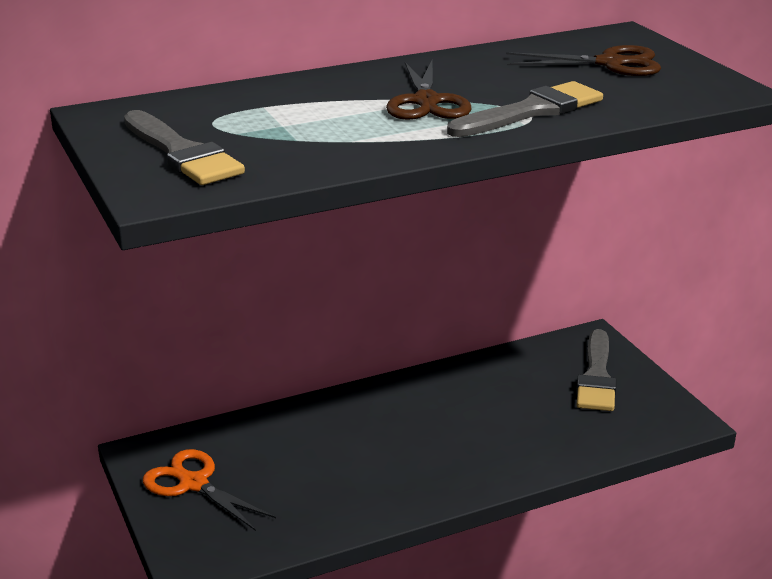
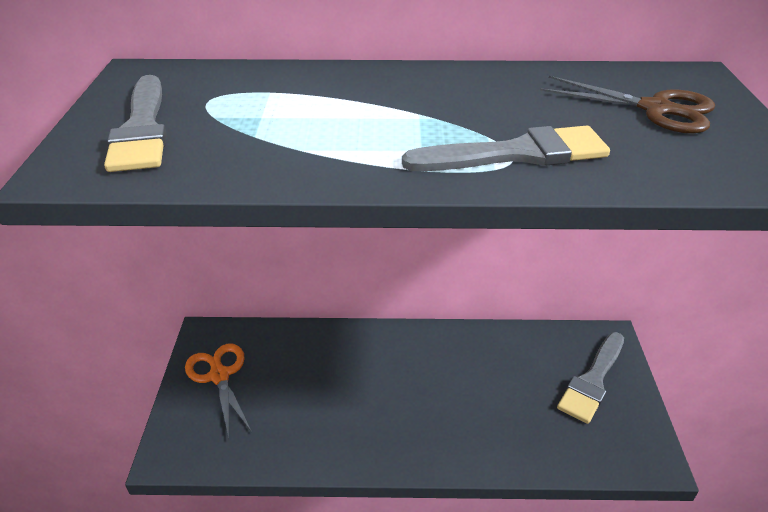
camera: 25 degrees right, 10 degrees up
(426, 102) = (420, 118): brown scissors -> none

